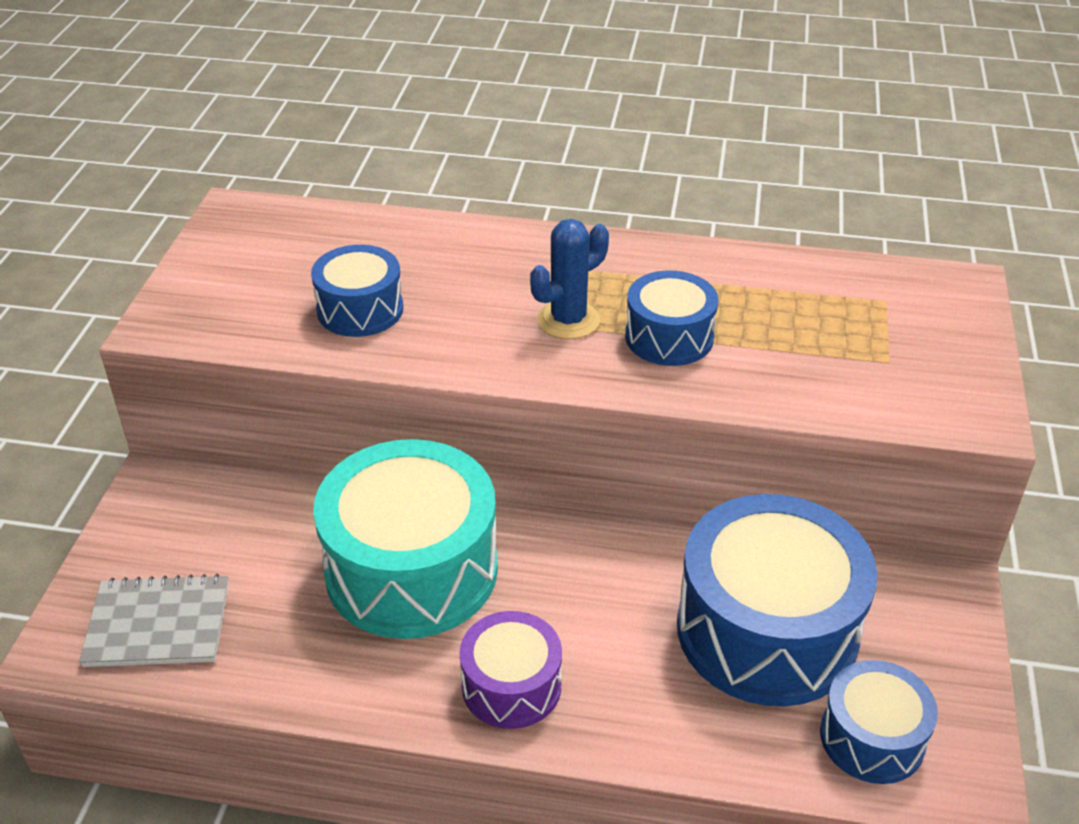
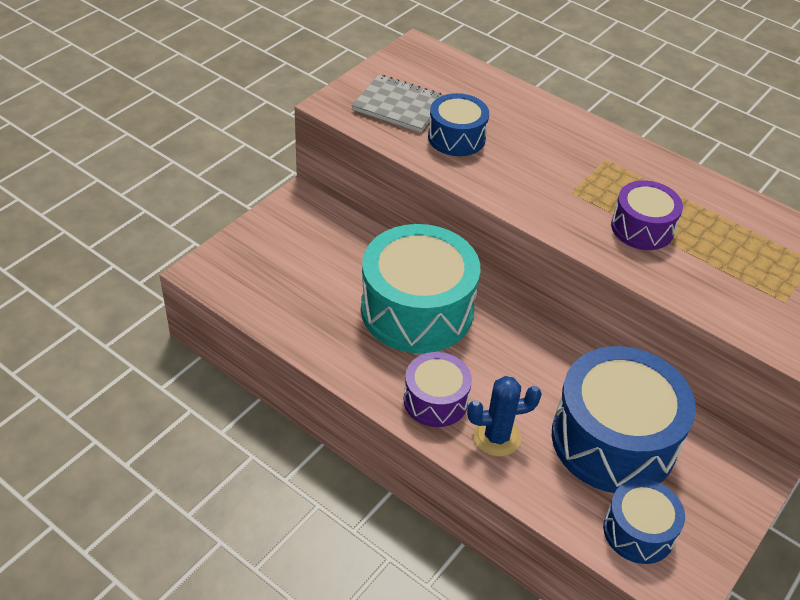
camera: 25 degrees right, 5 degrees up
(158, 624) = (260, 279): grey notebook -> grey notebook (399, 106)
(568, 320) = (582, 192): blue cactus -> blue cactus (496, 437)
(669, 337) = (642, 228): blue drum -> purple drum

